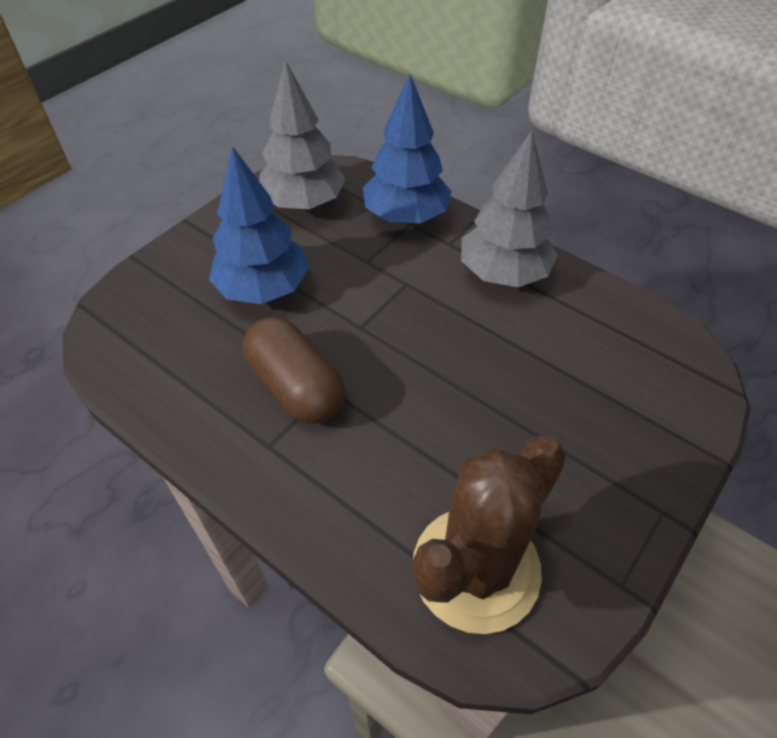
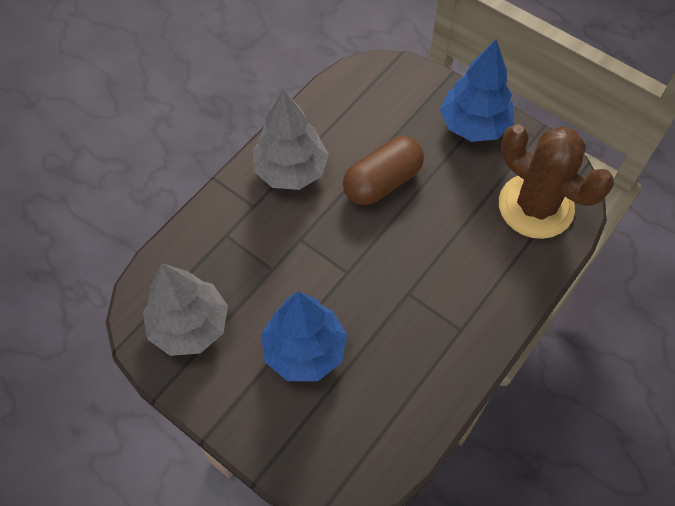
camera: 90 degrees left, 10 degrees up
(296, 387) = (408, 315): brown capsule -> brown capsule (382, 182)
(406, 216) = (216, 238): blue tree -> blue tree (474, 125)

